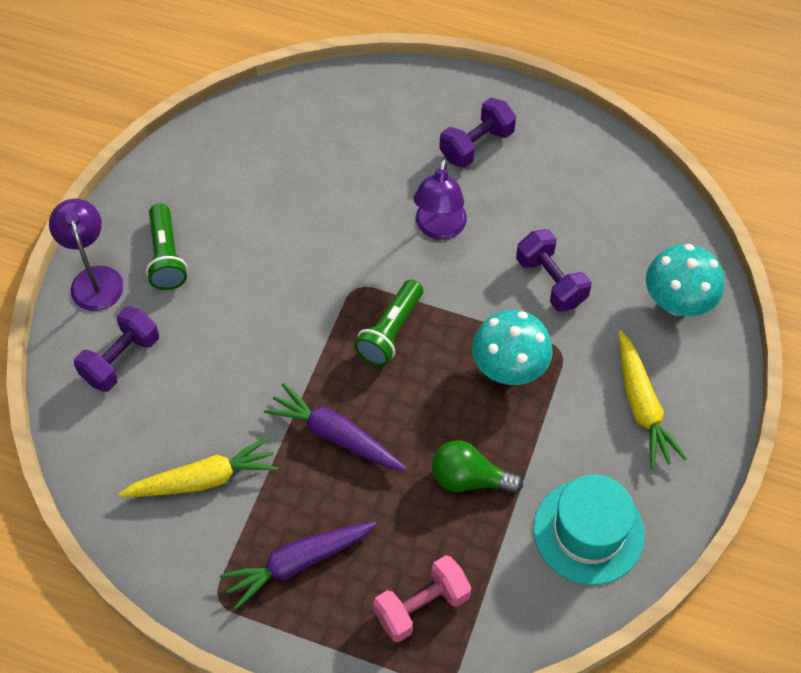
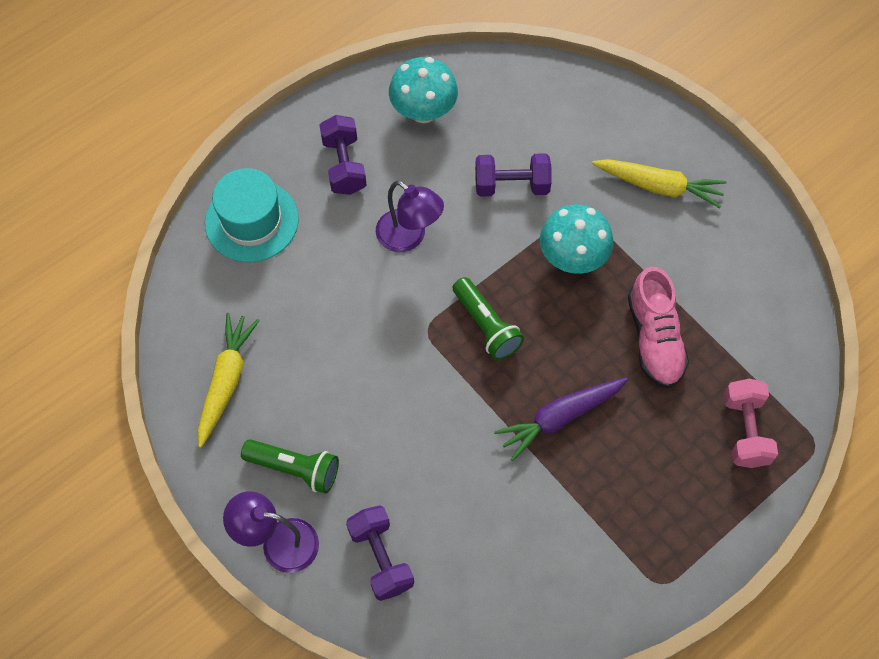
camera: 60 degrees left, 5 degrees up
(204, 479) = (542, 543): yellow carrot -> yellow carrot (226, 381)
(298, 563) = (660, 504): purple carrot -> none
(469, 479) = (654, 338): green light bulb -> pink shoe
(588, 531) = (743, 281): turquoise hat -> turquoise hat (251, 221)
(677, 302) = (584, 112): turquoise mushroom -> turquoise mushroom (423, 111)

